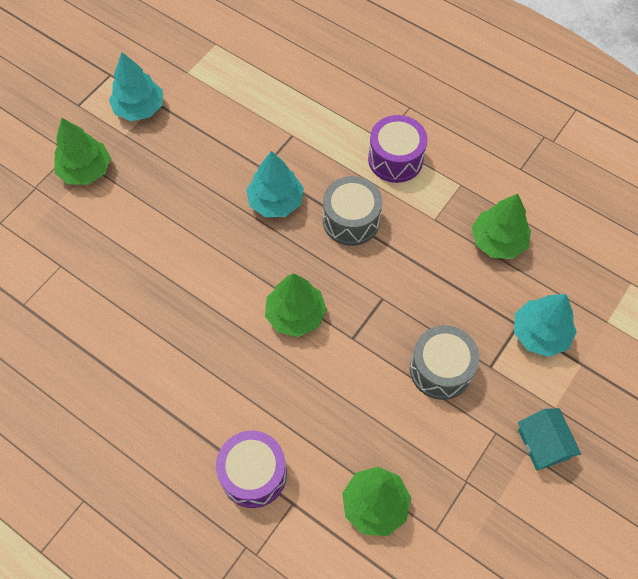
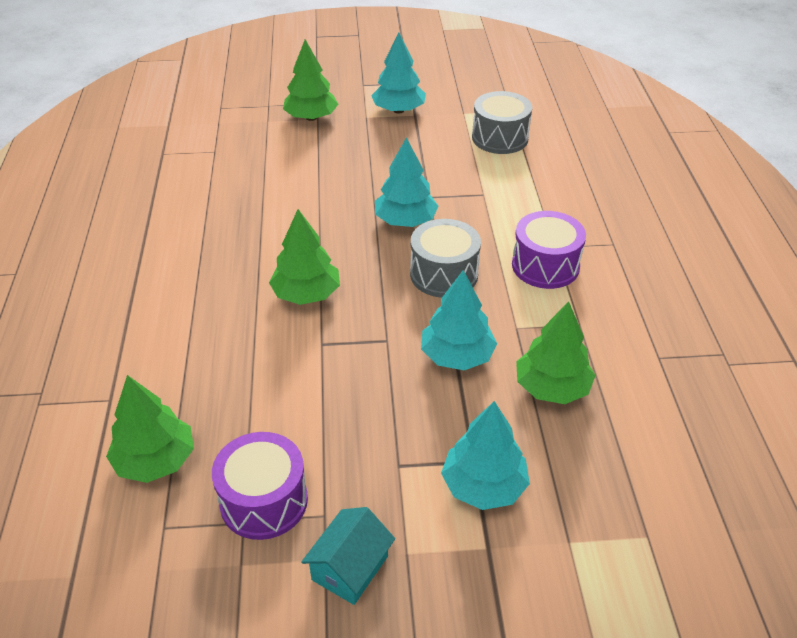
camera: 50 degrees right, 20 degrees down
(253, 474) = (119, 357): purple drum -> purple drum (264, 501)
(430, 270) = (457, 356): none -> turquoise tree
(440, 369) = (353, 426): grey drum -> grey drum (500, 138)

